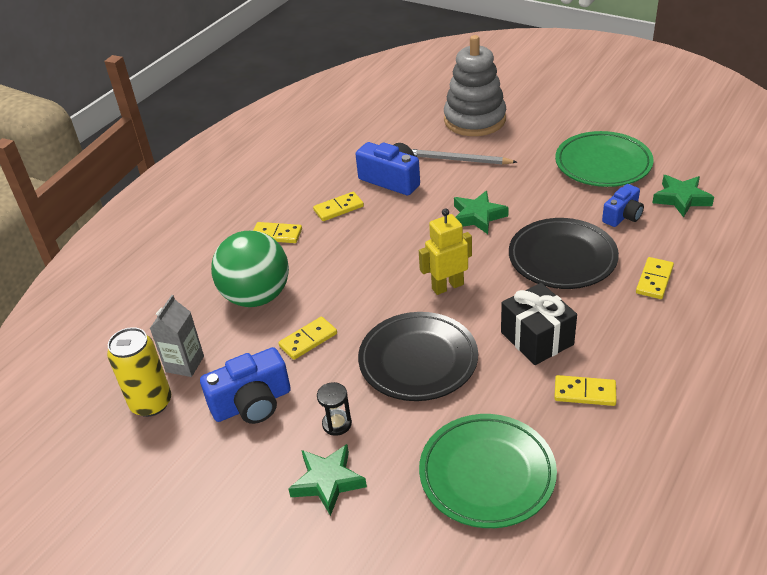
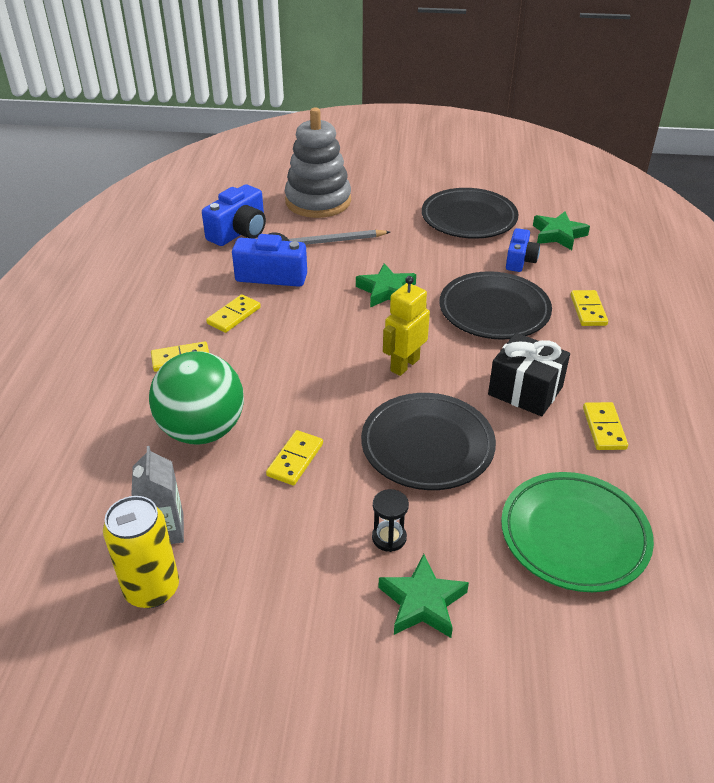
camera: 30 degrees left, 0 degrees up
(252, 403) = (278, 548): blue camera -> blue camera (239, 232)
(584, 393) = (604, 428): yellow domino -> yellow domino turned 75 degrees counterclockwise
(603, 164) = (469, 218): green plate -> black plate

